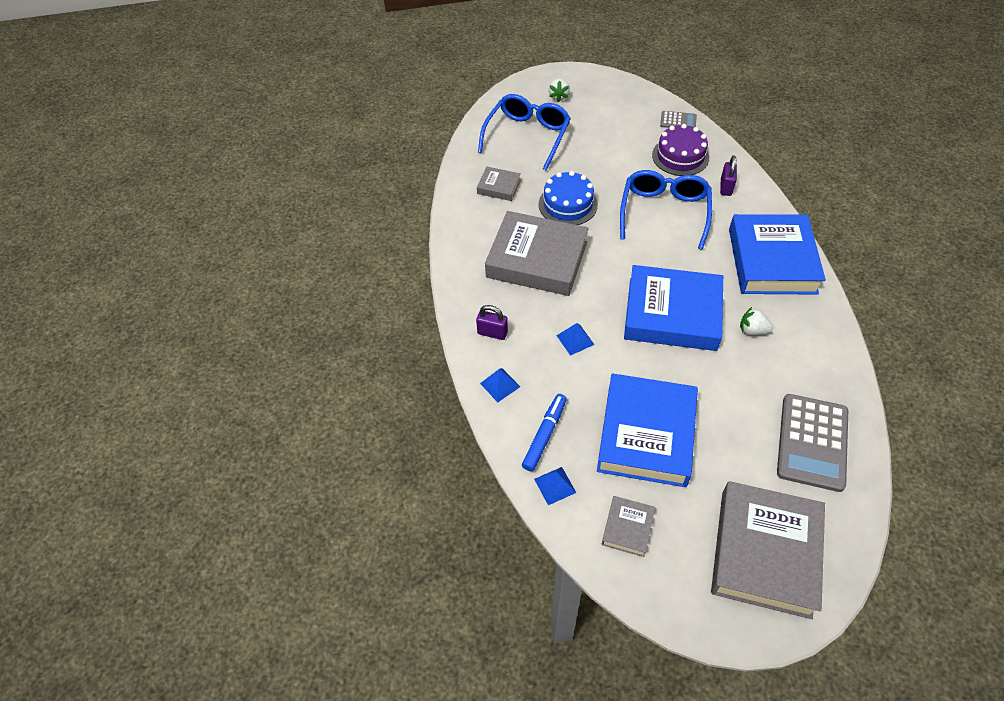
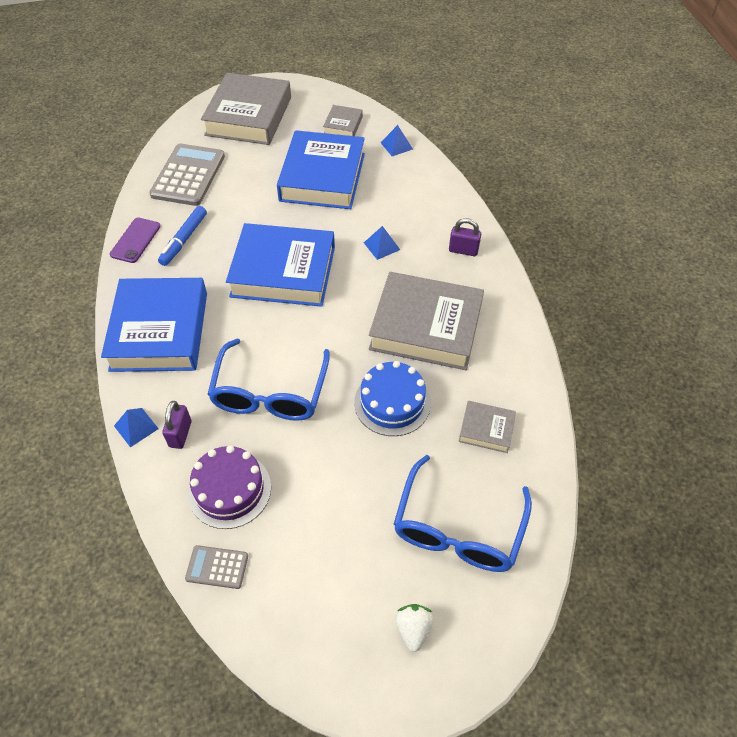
camera: 175 degrees right, 0 degrees up
(500, 385) = (449, 208): blue pyramid -> blue pyramid (136, 427)
(544, 435) = (406, 175): blue marker -> blue marker (184, 240)
(752, 330) = (207, 258): white strawberry -> none
(836, 353) = (135, 240): none -> purple phone

